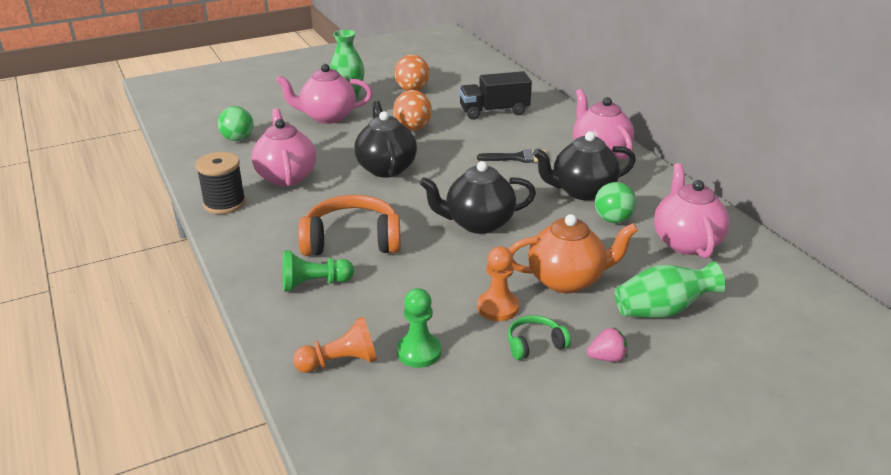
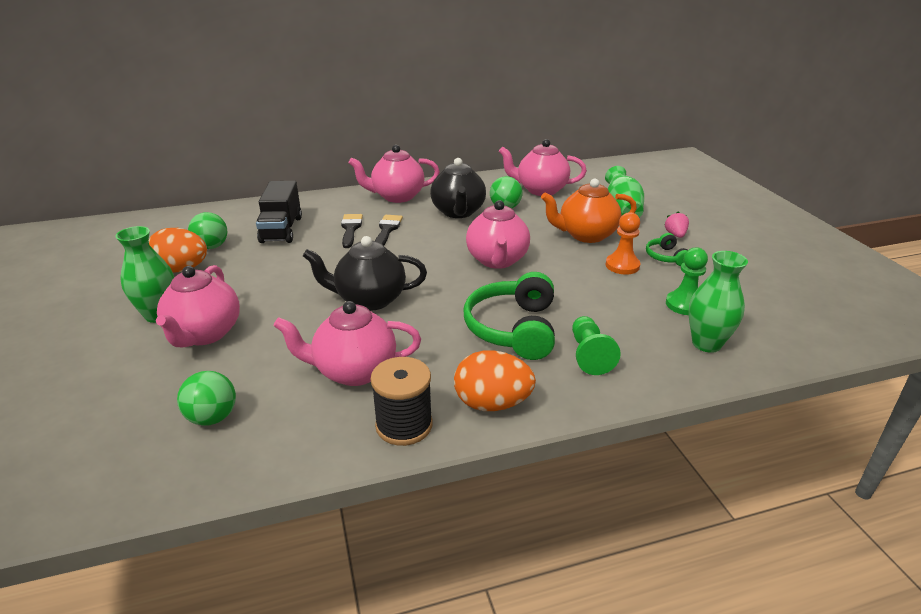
camera: 80 degrees left, 0 degrees up
(340, 362) = (706, 344): orange pawn -> green vase
(352, 240) = (513, 329): orange headphones -> green headphones
(412, 129) = (286, 277): orange egg -> orange egg (492, 403)
(451, 92) = (211, 247): none -> green ball
(478, 223) = (497, 261): black teapot -> pink teapot
(511, 140) = (350, 229): none -> black brush
(567, 280) = (586, 235): orange teapot -> orange teapot turned 105 degrees counterclockwise

